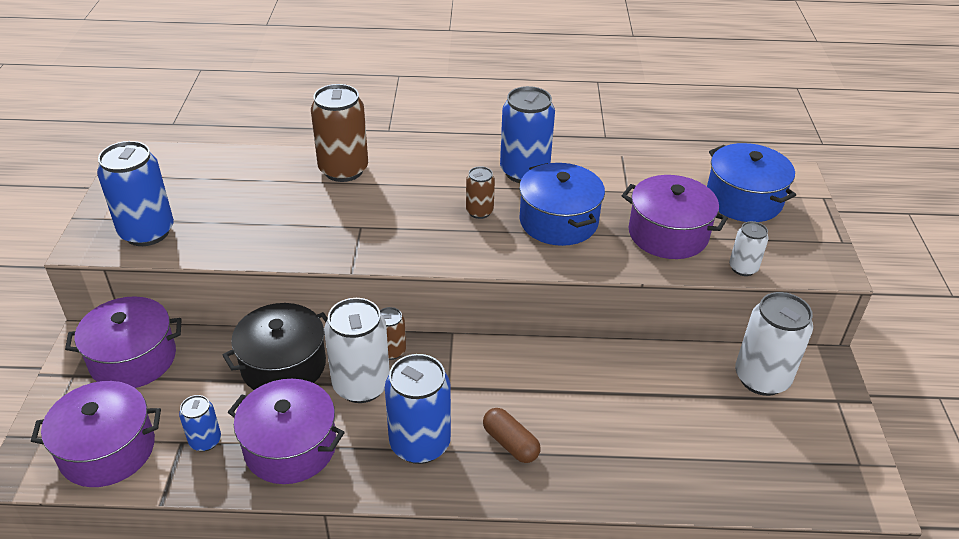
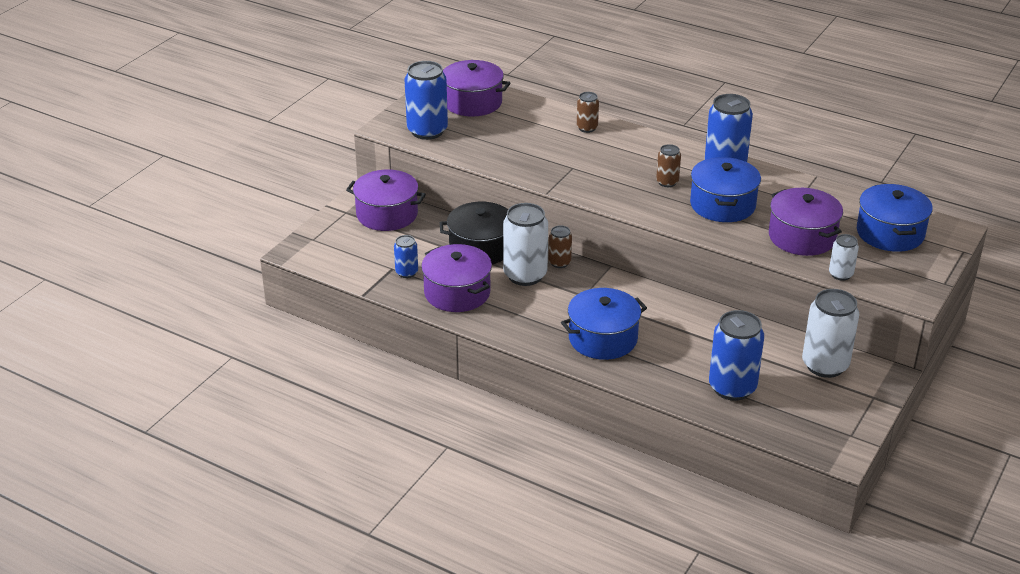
camera: 30 degrees right, 5 degrees down
(107, 449) = (346, 258): purple pot -> purple pot (472, 102)
(343, 170) = (587, 128): brown can -> brown can, size x0.53
(420, 444) = (541, 318): blue can -> blue can (732, 388)
(510, 443) = (603, 339): brown capsule -> blue pot

